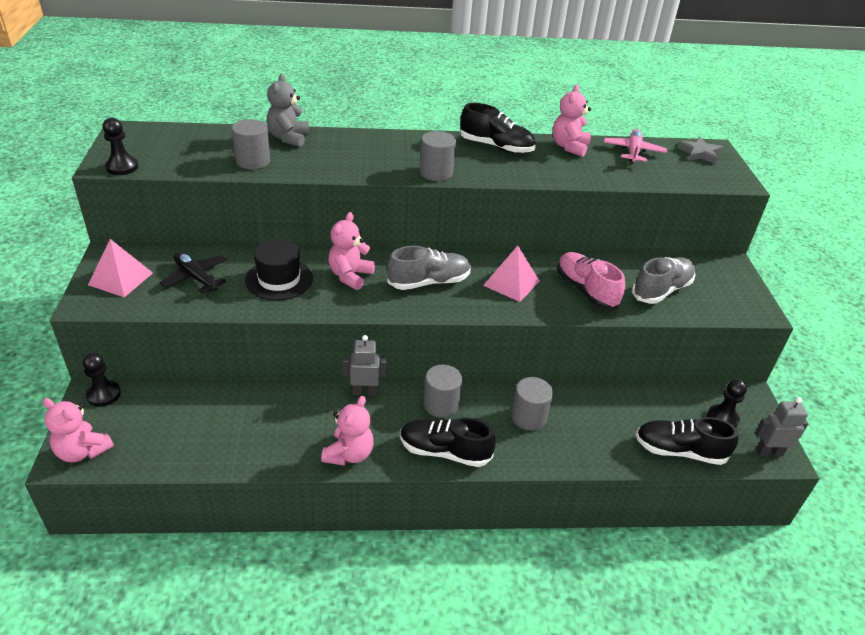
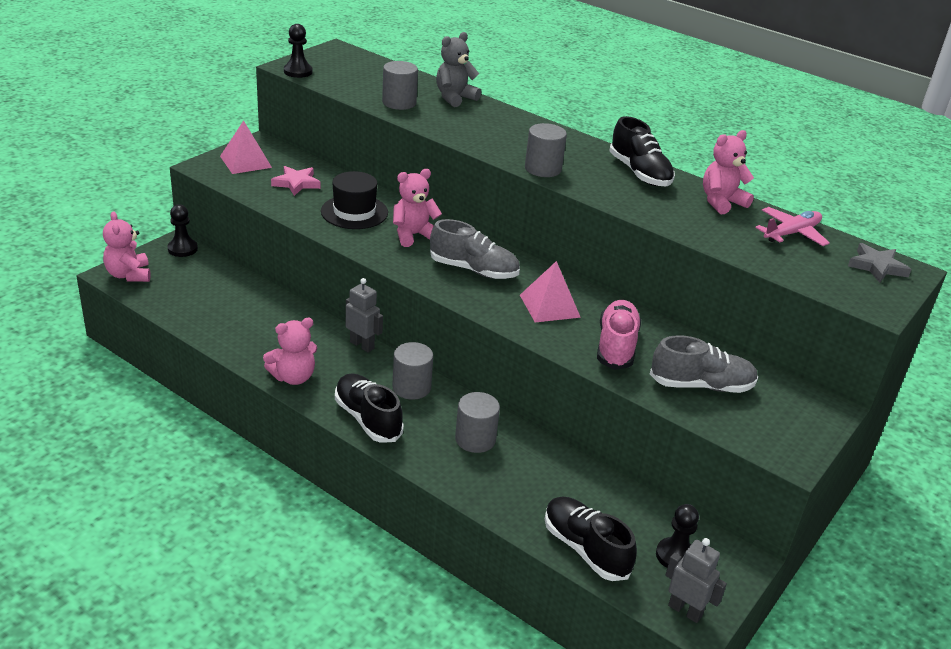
camera: 40 degrees right, 5 degrees down
(195, 277) = (296, 183): black plane -> pink star

